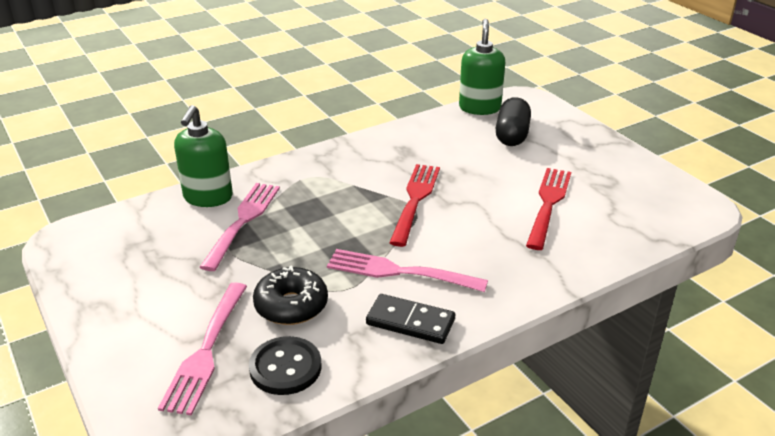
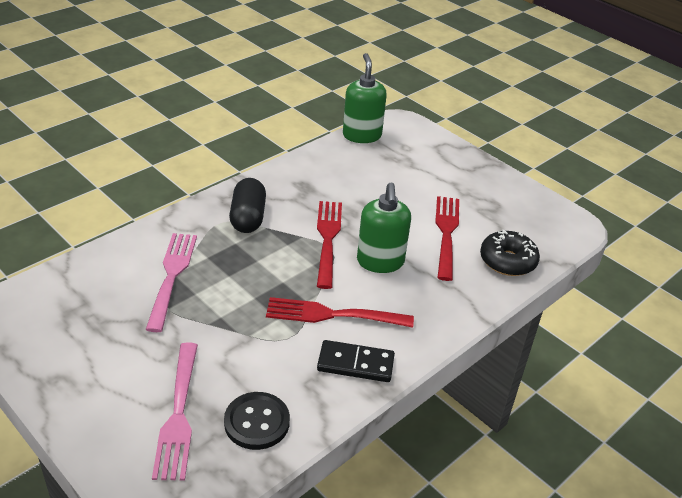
camera: 15 degrees left, 5 degrees up
(208, 197) = (129, 253): green soap dispenser -> green soap dispenser (380, 262)
(291, 306) = (244, 360): black donut -> black donut (507, 261)
(400, 272) = (334, 314): pink fork -> red fork
(512, 135) = (398, 163): black capsule -> black capsule (248, 218)

